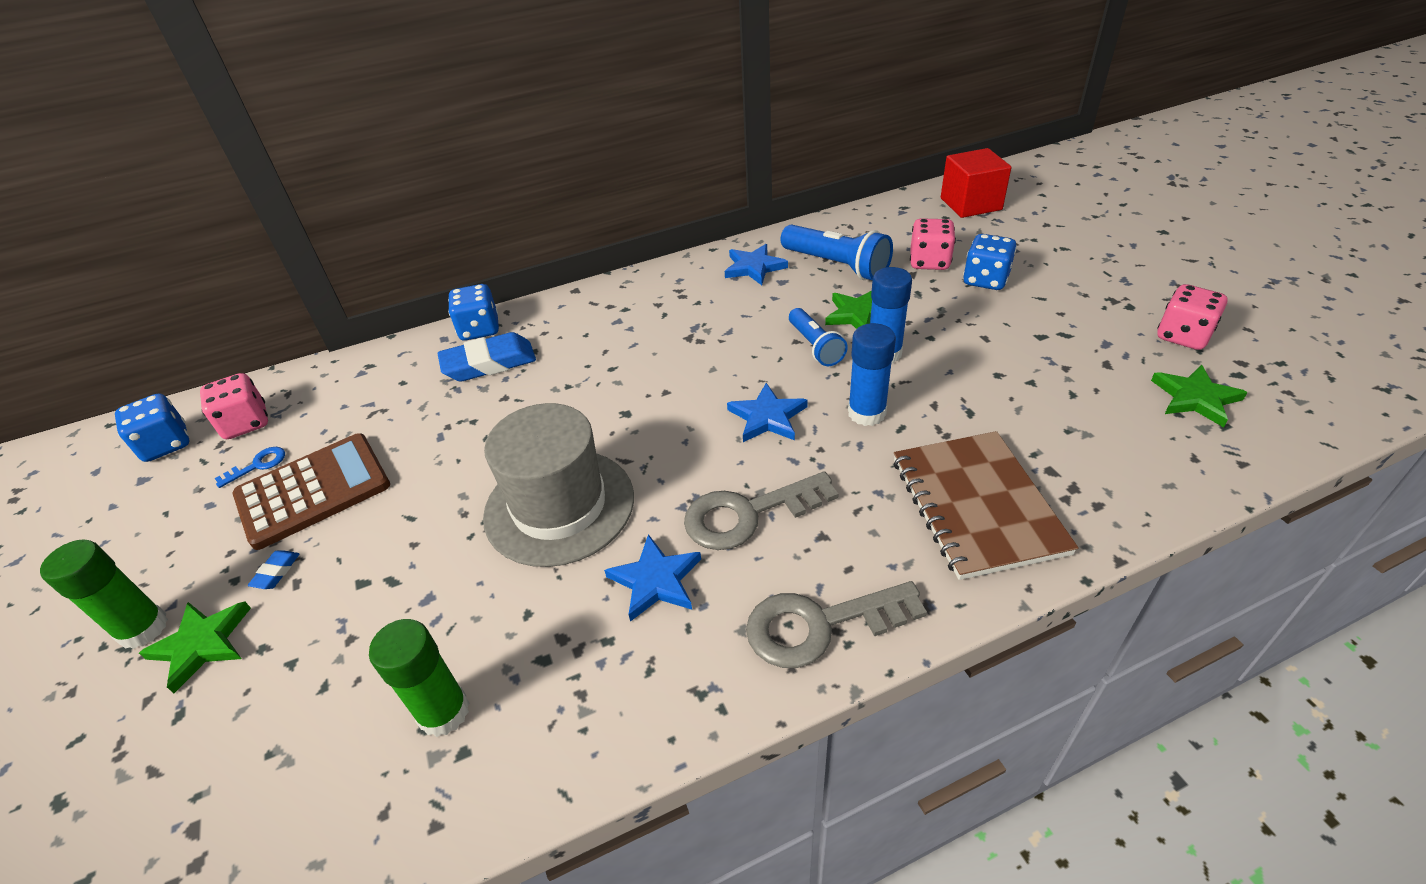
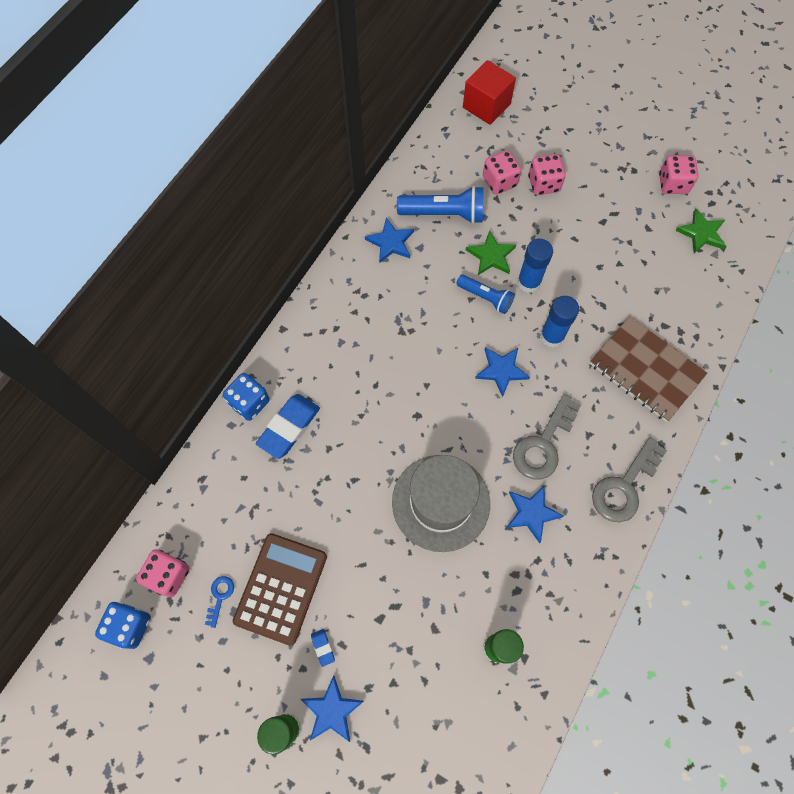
camera: 40 degrees left, 25 degrees up
(202, 644) = (332, 710): green star -> blue star
(985, 280) = (543, 184): blue dice -> pink dice

